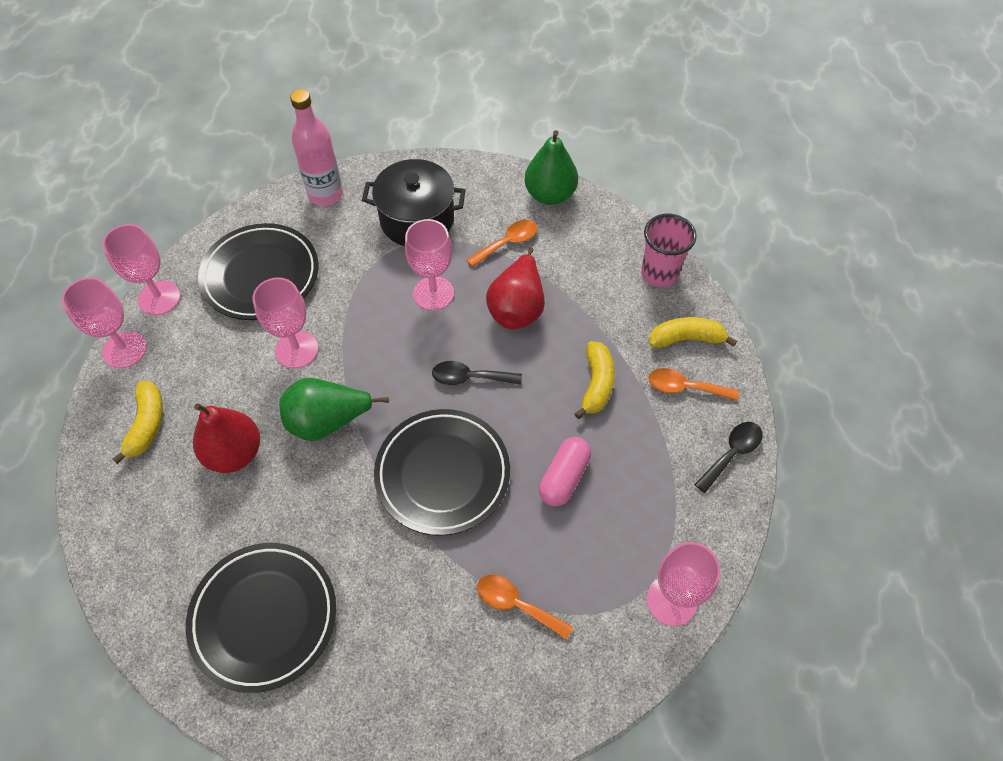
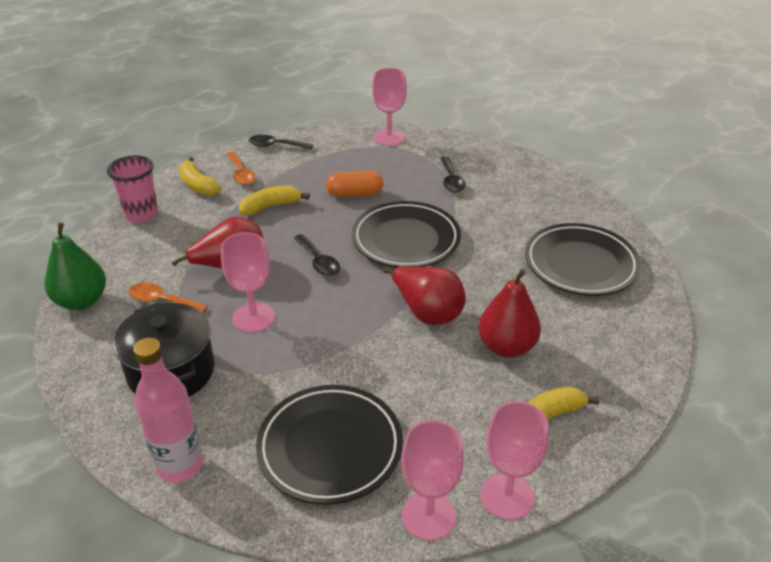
camera: 125 degrees left, 20 degrees down
(296, 349) = (385, 368): pink goblet -> none
(328, 421) = (427, 312): green pear -> red pear
(516, 604) = (451, 180): orange spoon -> black spoon
(564, 477) = (355, 194): pink capsule -> orange capsule

